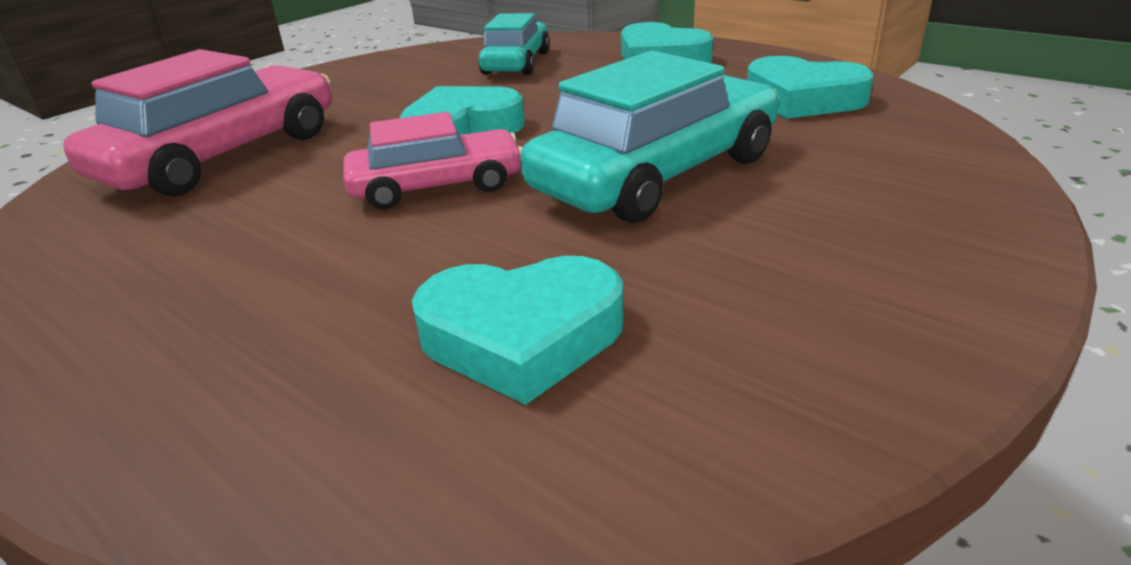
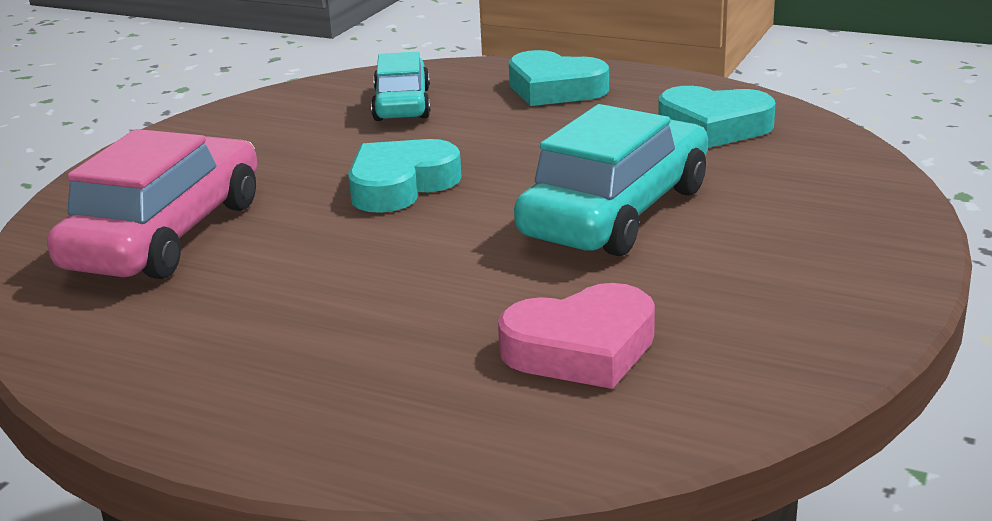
camera: 15 degrees left, 5 degrees down
(437, 186) = (420, 243): pink car -> none
(522, 337) = (581, 349): turquoise heart -> pink heart

